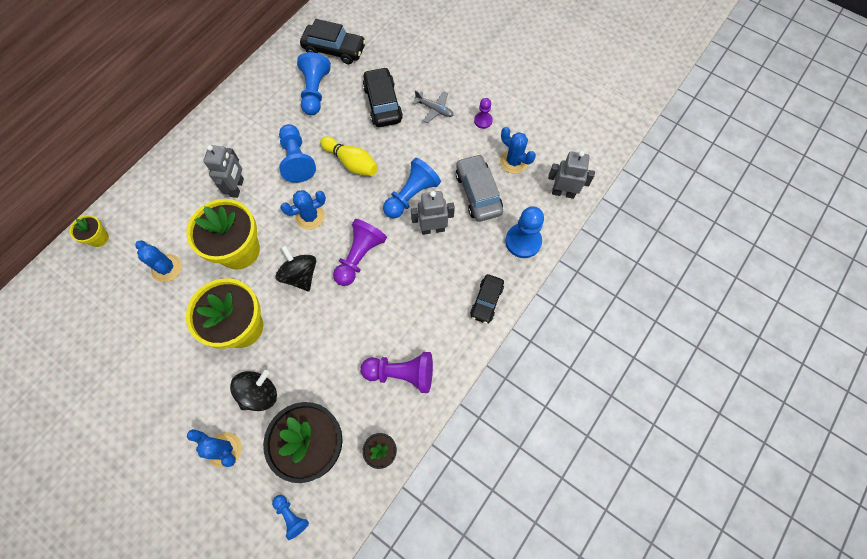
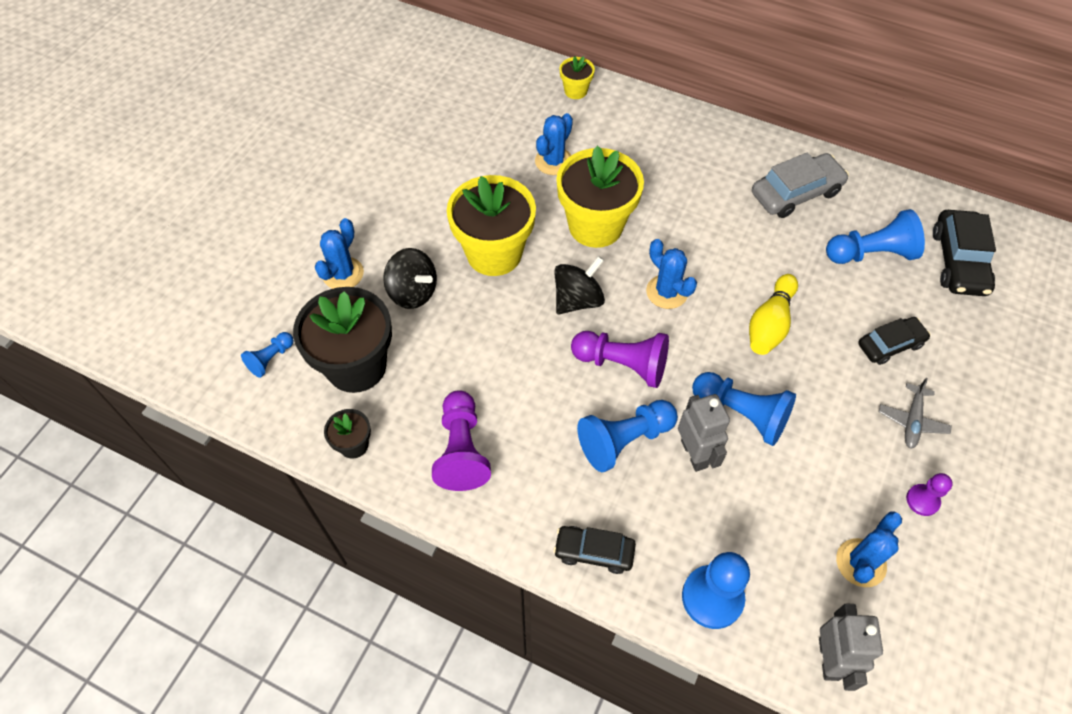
camera: 80 degrees right, 10 degrees down
(237, 187) = (684, 202): grey robot -> none
(297, 160) = (749, 257): blue pawn -> blue pawn (624, 440)
(383, 103) = (890, 345): black car -> black car, size x0.66
(478, 193) = (779, 512): grey car -> grey car (796, 193)

